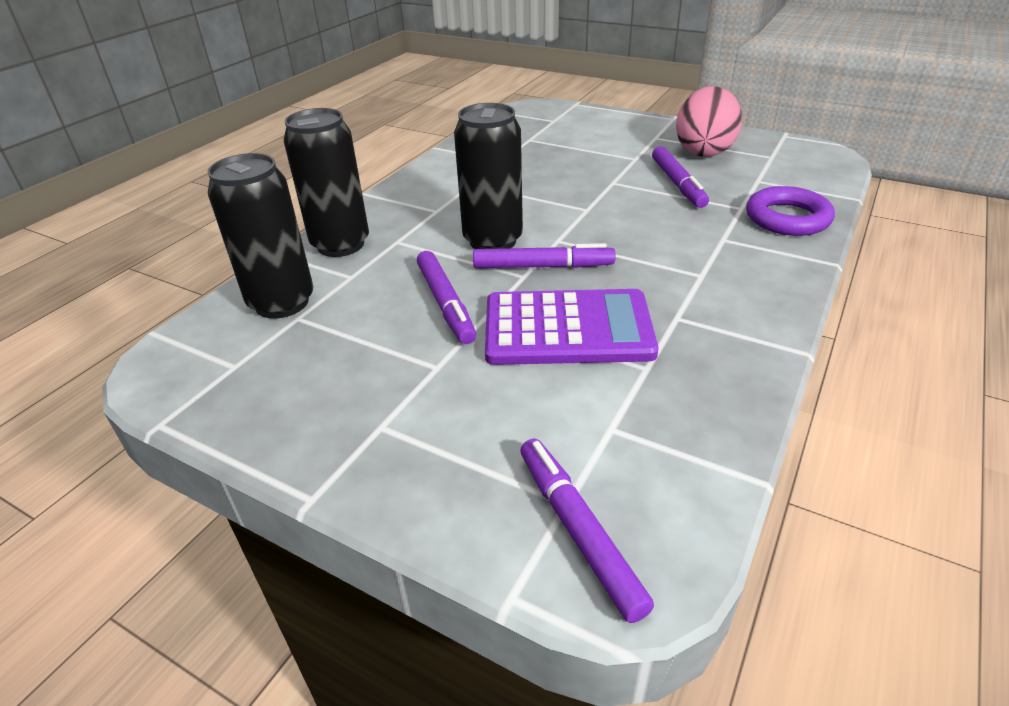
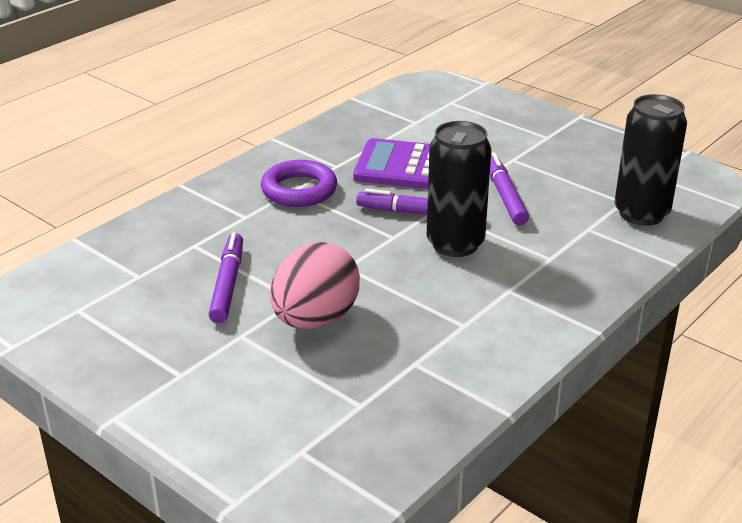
camera: 170 degrees left, 5 degrees down
(340, 244) = (606, 261): black can -> none
(578, 531) = (449, 94): purple marker -> none
(704, 151) = (147, 332): pink egg -> pink egg (315, 319)
(787, 218) = (167, 227): purple ring -> purple ring (299, 190)

